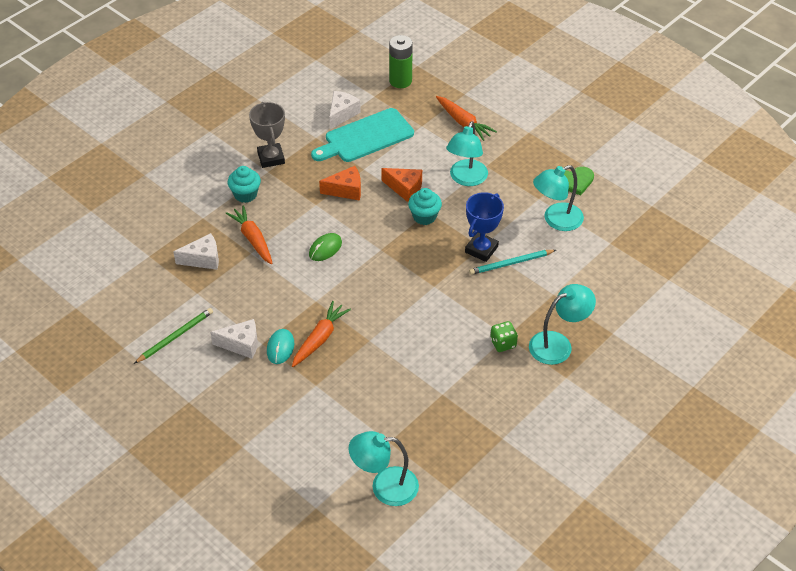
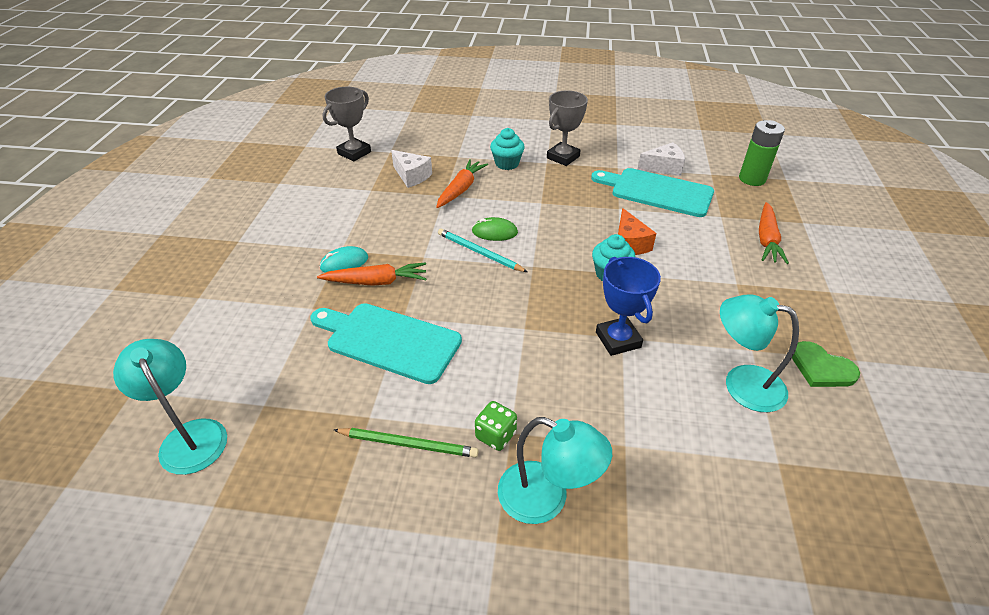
camera: 55 degrees right, 5 degrees down
(125, 279) = (354, 153): none -> grey trophy
(175, 336) = (311, 201): green pencil -> green pencil (408, 444)
(241, 344) = (330, 238): white cheese -> none
(346, 190) = (579, 211): orange cheese -> none
(386, 357) = (389, 341): none -> turquoise cutting board
(466, 179) = (698, 278): turquoise lamp -> none
(481, 249) = (618, 340): blue trophy -> blue trophy turned 75 degrees clockwise
(510, 263) = (626, 376): turquoise pencil -> turquoise pencil (479, 252)

